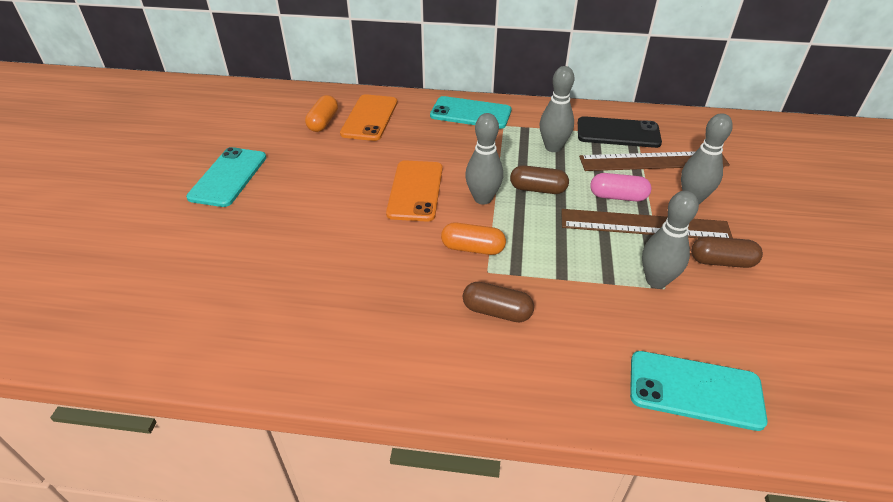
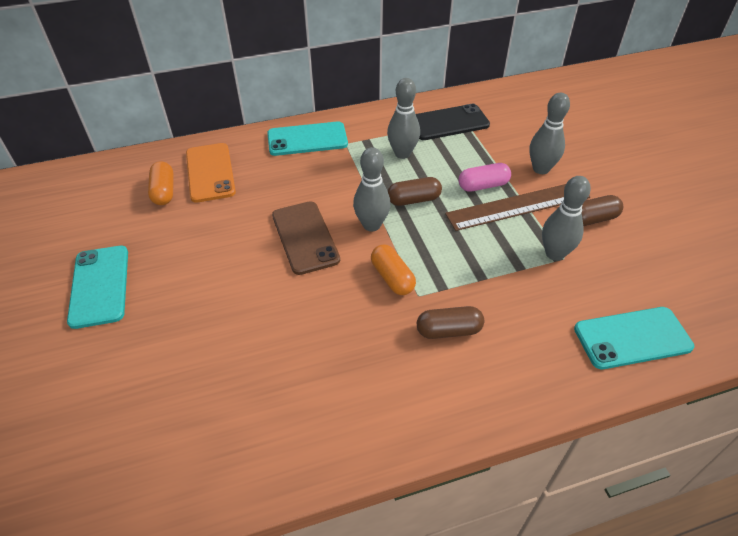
camera: 25 degrees left, 5 degrees up
(415, 191) = (305, 237): orange phone -> brown phone
(472, 248) = (392, 278): orange capsule -> orange capsule turned 75 degrees clockwise
(653, 161) = (492, 142): brown ruler -> none

